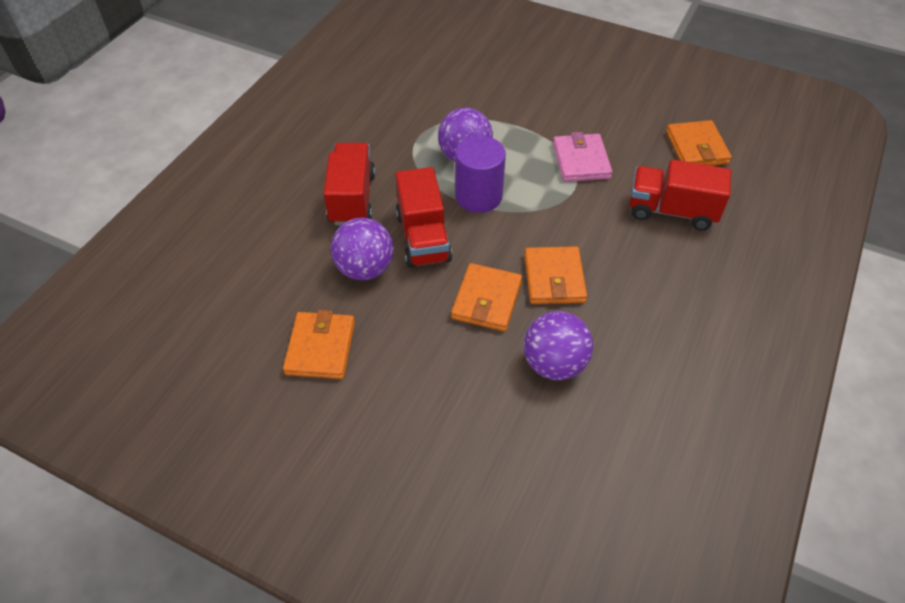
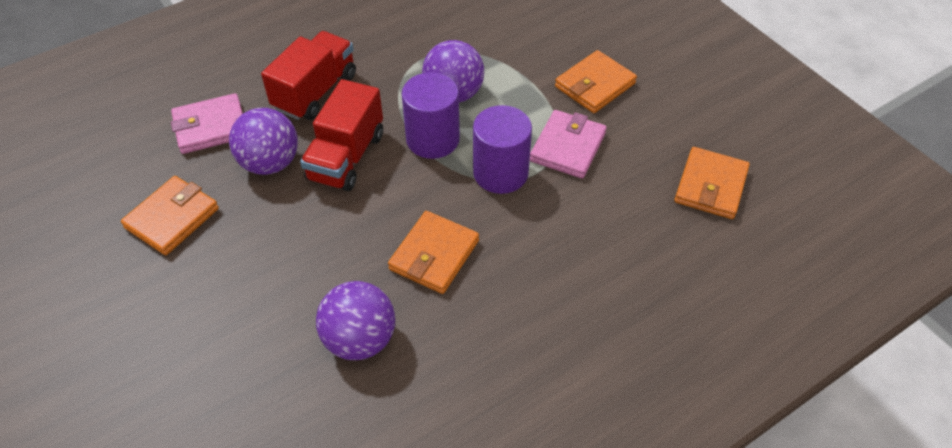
camera: 30 degrees right, 0 degrees up
(287, 263) = (211, 127): none -> pink wallet
(486, 300) = (351, 245): orange wallet -> orange wallet (595, 85)
(550, 199) = (500, 173): none -> purple cylinder
(671, 211) = (619, 242): red truck -> none

